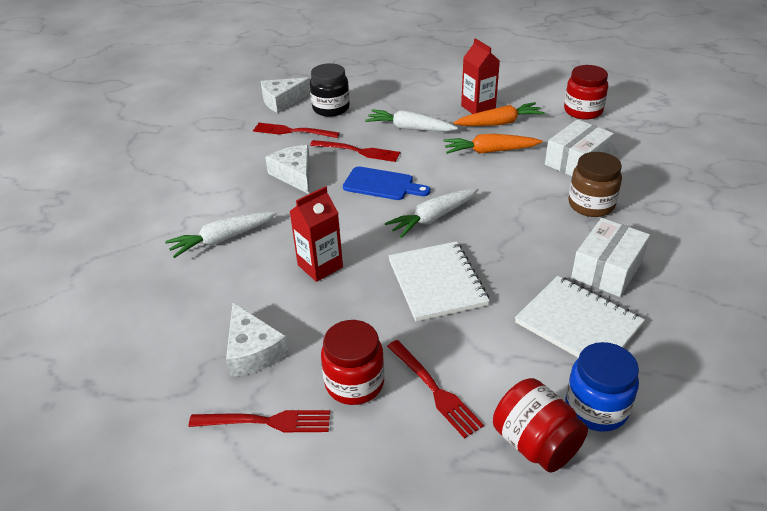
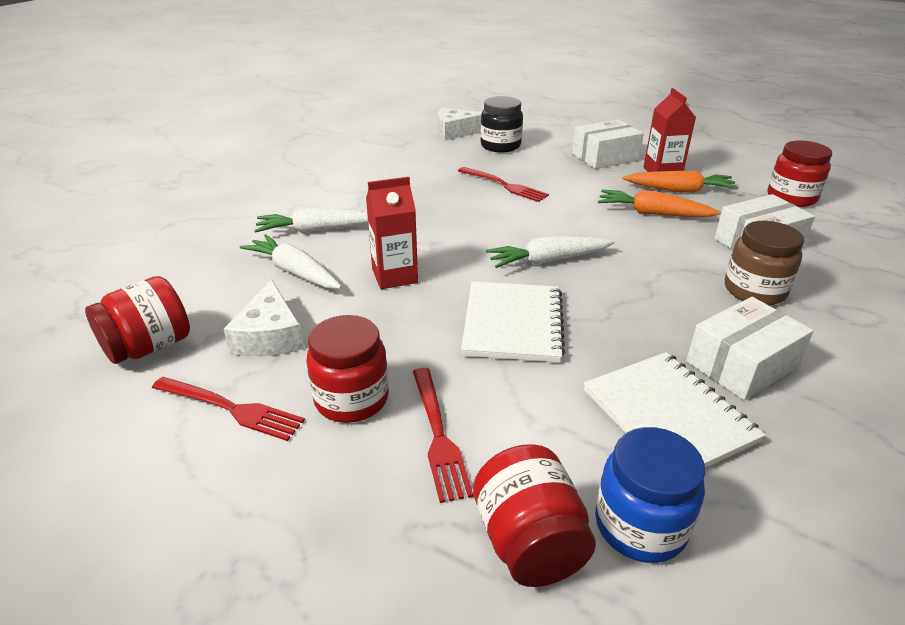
camera: 20 degrees right, 5 degrees down
(155, 393) = (149, 347): none -> red jar
(292, 131) = (448, 157): red fork -> none
(294, 175) = (425, 192): white cheese -> none
(382, 184) = (510, 219): blue cutting board -> none
(410, 128) = (573, 176): white carrot -> white carrot (294, 272)
(425, 101) = (605, 157): none -> white box

